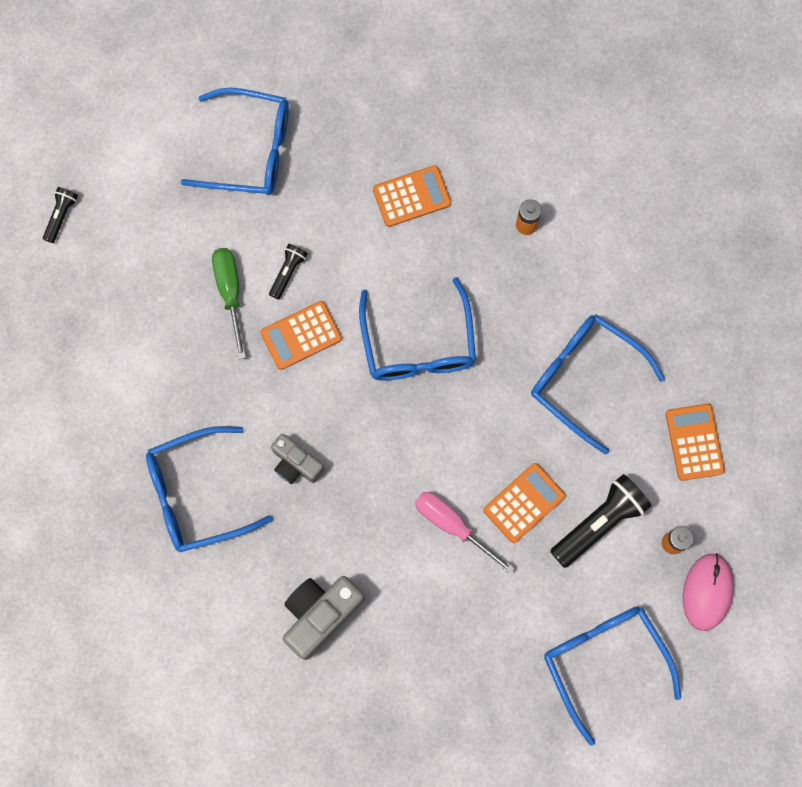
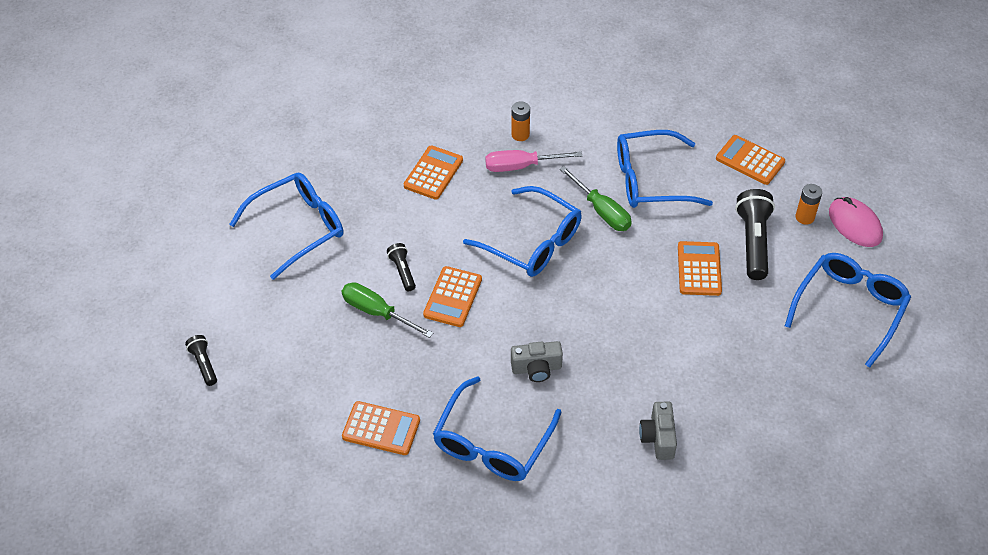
camera: 45 degrees left, 25 degrees down
(131, 401) = (381, 429): none -> orange calculator
(320, 614) = (658, 438): grey camera -> grey camera, size x0.64
(452, 525) = (673, 317): pink screwdriver -> pink screwdriver (521, 166)
(508, 369) = (602, 211): none -> green screwdriver
(603, 661) = (849, 308): blue glasses -> blue glasses turned 105 degrees clockwise

